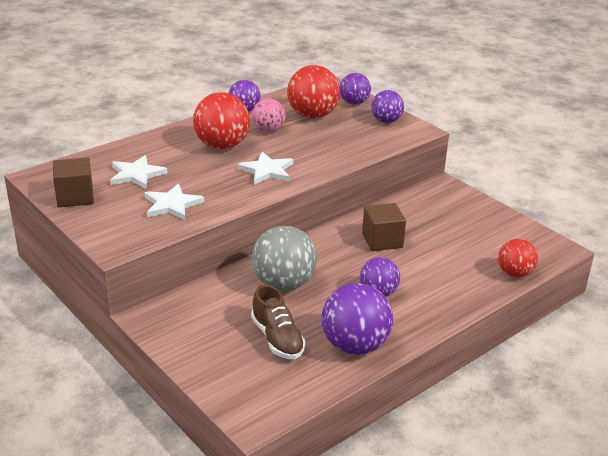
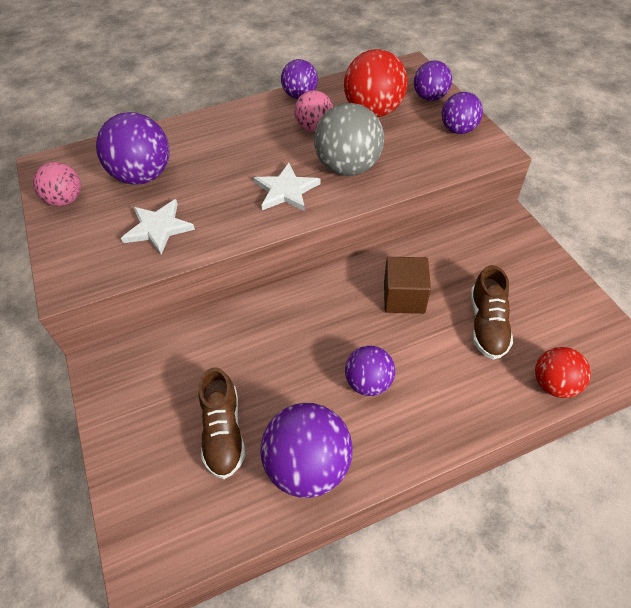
camera: 20 degrees right, 20 degrees up
(75, 197) = (65, 200): brown cube -> pink ball
(136, 174) = (143, 176): white star -> purple ball
(222, 146) = (253, 145): red ball -> none
(283, 284) = (265, 345): grey ball -> grey ball (348, 167)
(453, 248) = (487, 325): none -> brown shoe

